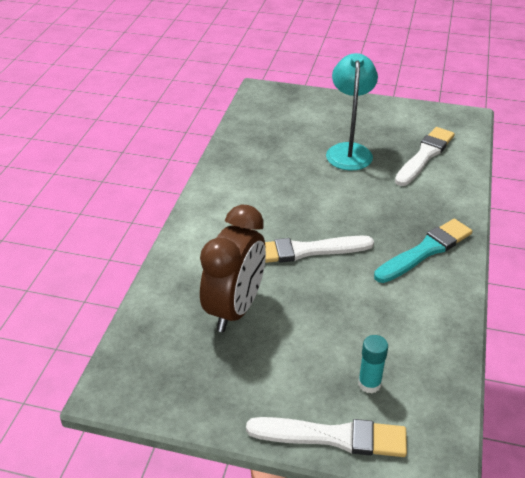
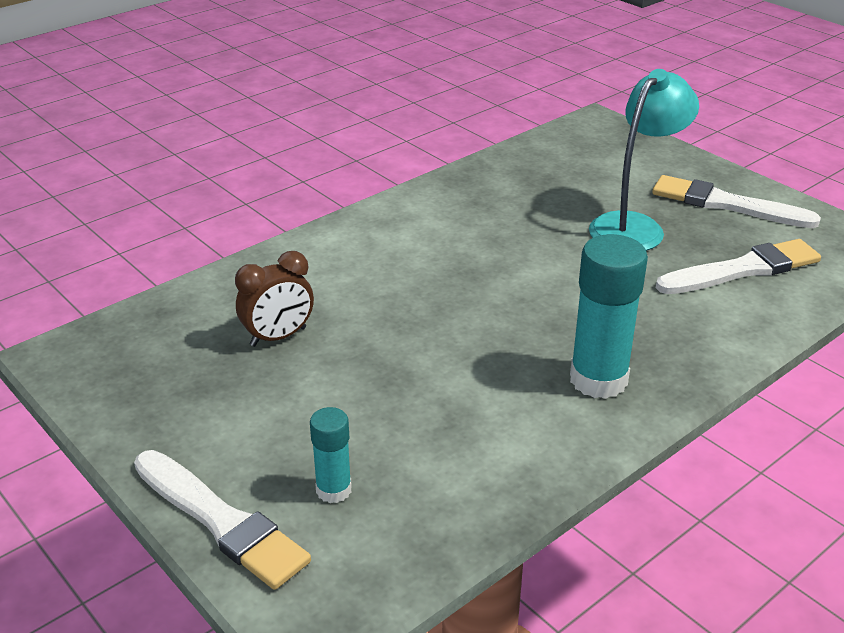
camera: 35 degrees right, 5 degrees down
(235, 309) = (278, 337): brown clock -> brown clock, size x0.59
(306, 251) = (437, 313): white brush -> white brush (727, 204)
(425, 251) = (598, 380): turquoise brush -> turquoise glue stick

